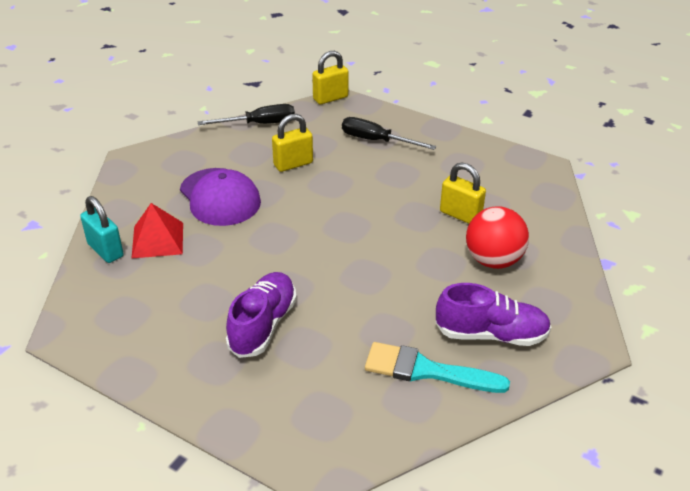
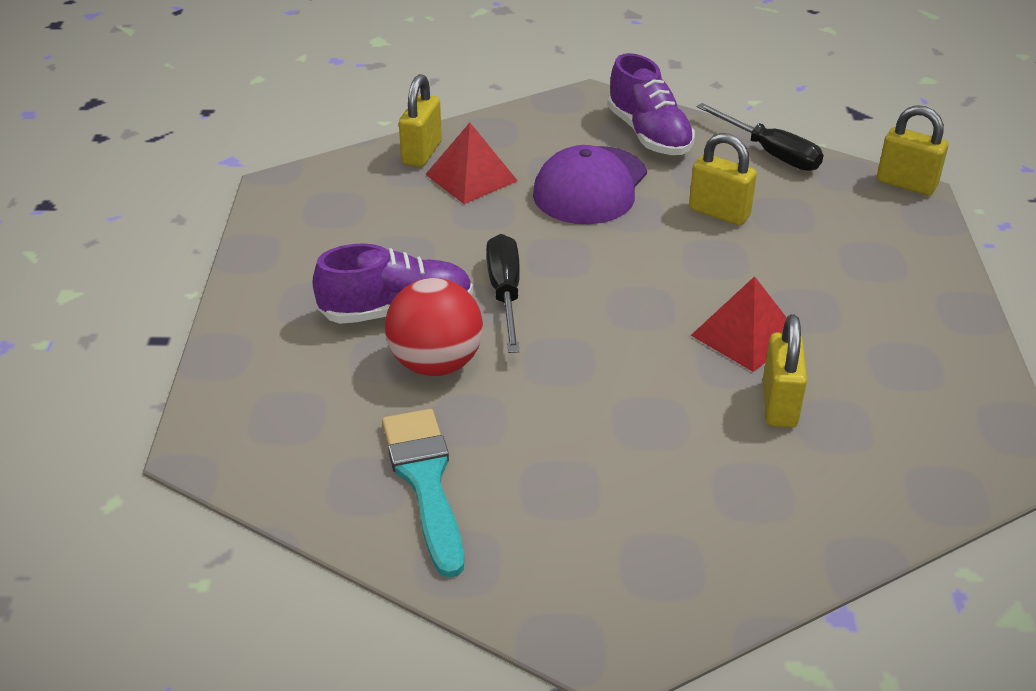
camera: 60 degrees right, 0 degrees up
(105, 250) = (422, 153): turquoise padlock -> yellow padlock
(376, 141) = (859, 261): black screwdriver -> black screwdriver (505, 293)
(400, 201) = (745, 335): none -> red pyramid
(491, 334) = (546, 523): purple shoe -> purple shoe (649, 134)
(493, 260) = (709, 474): red ball -> red ball (436, 363)

